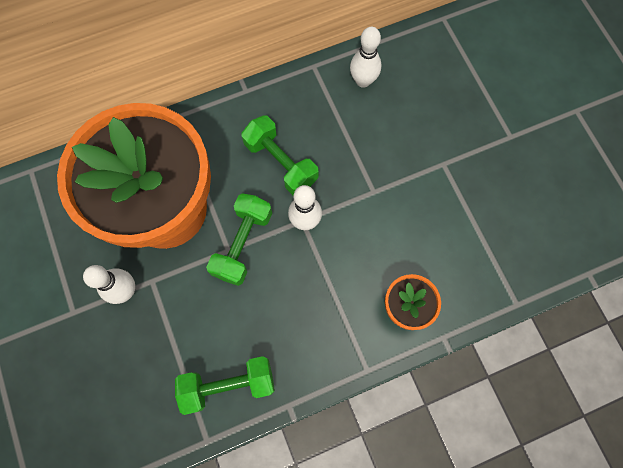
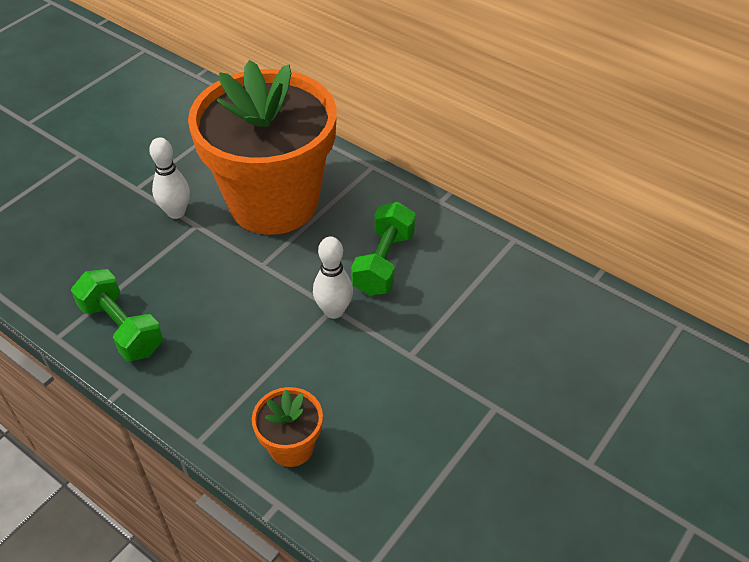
camera: 60 degrees right, 25 degrees down
(243, 244) = (275, 273): green dumbbell -> none
(363, 81) = (534, 287): white bowling pin -> none

